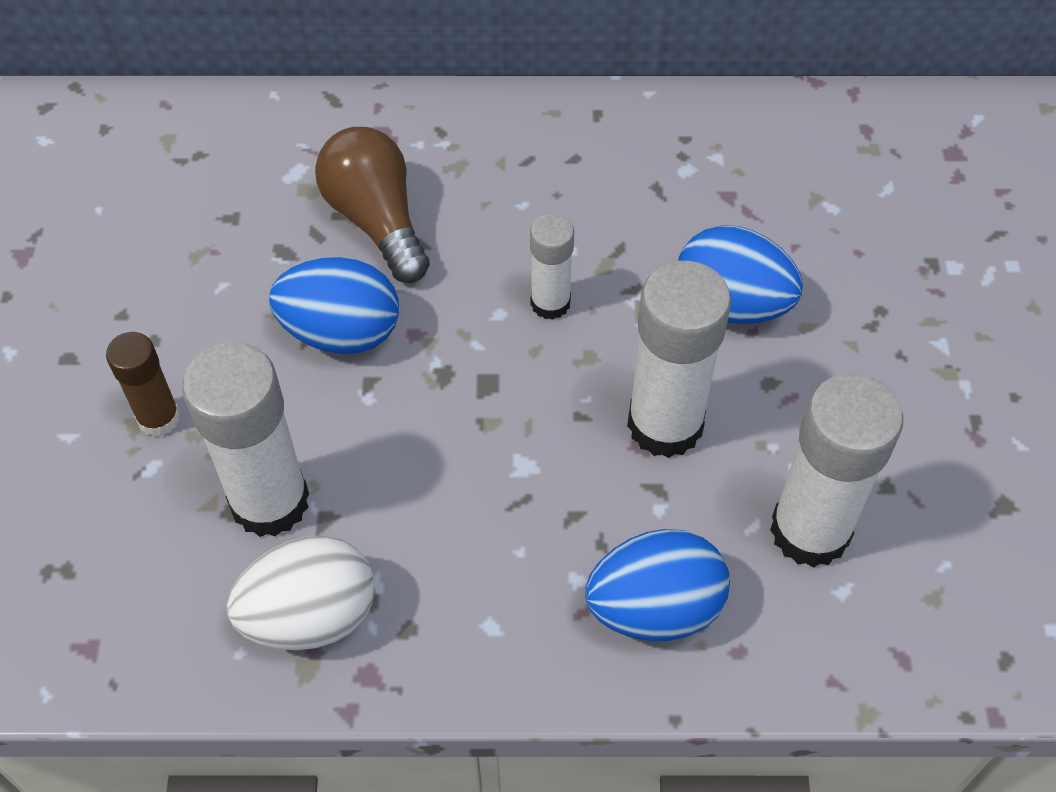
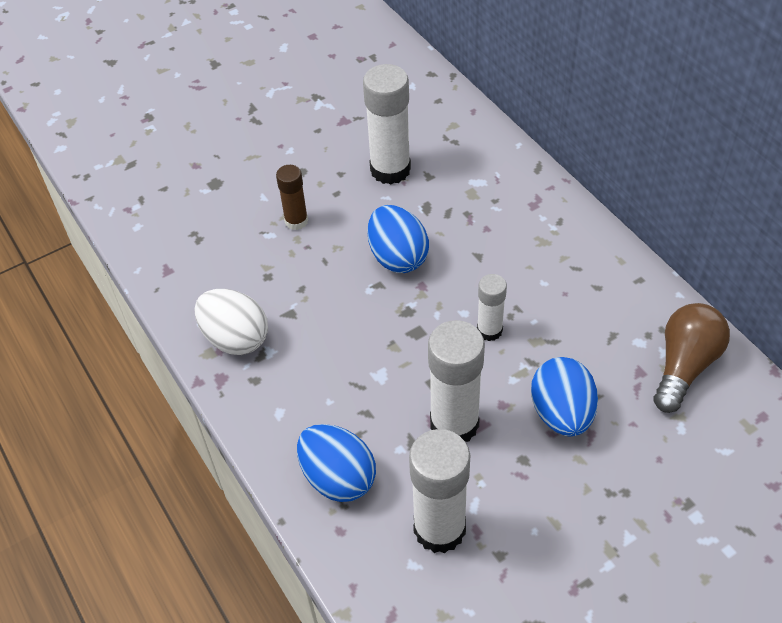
camera: 60 degrees right, 5 degrees down
(270, 501) = (283, 287): white glue stick -> white glue stick (390, 169)
(376, 221) = (477, 230): brown light bulb -> brown light bulb (684, 366)

